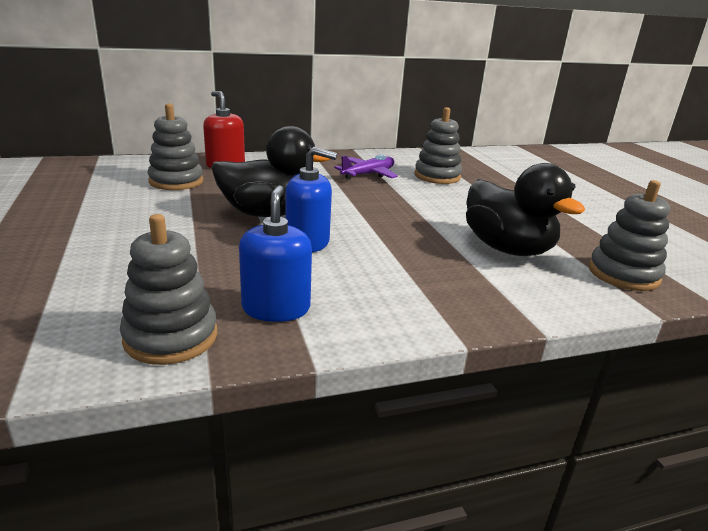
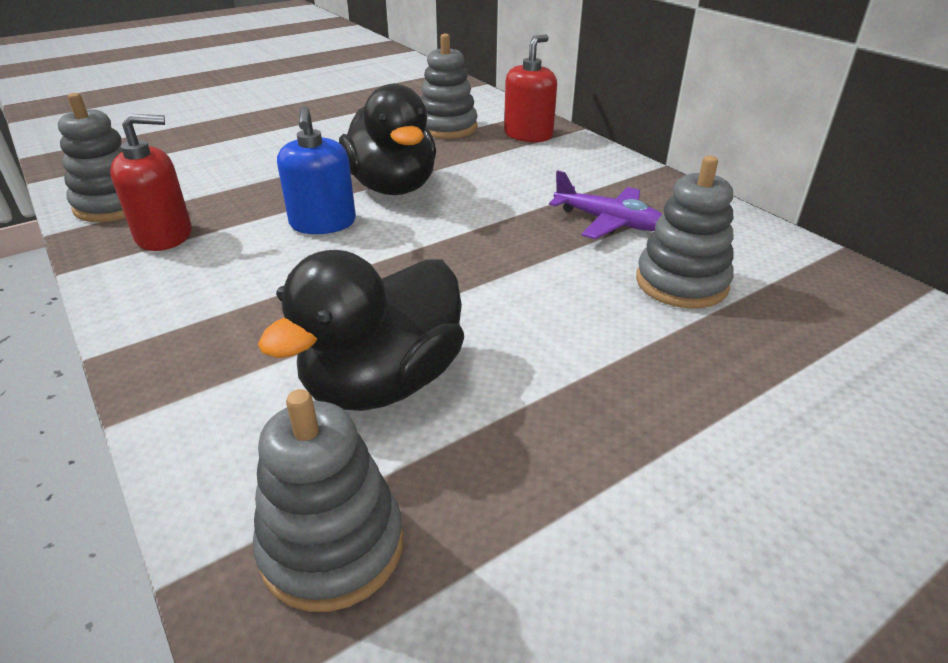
camera: 75 degrees right, 10 degrees up
(276, 308) = (164, 236): blue soap dispenser -> red soap dispenser

